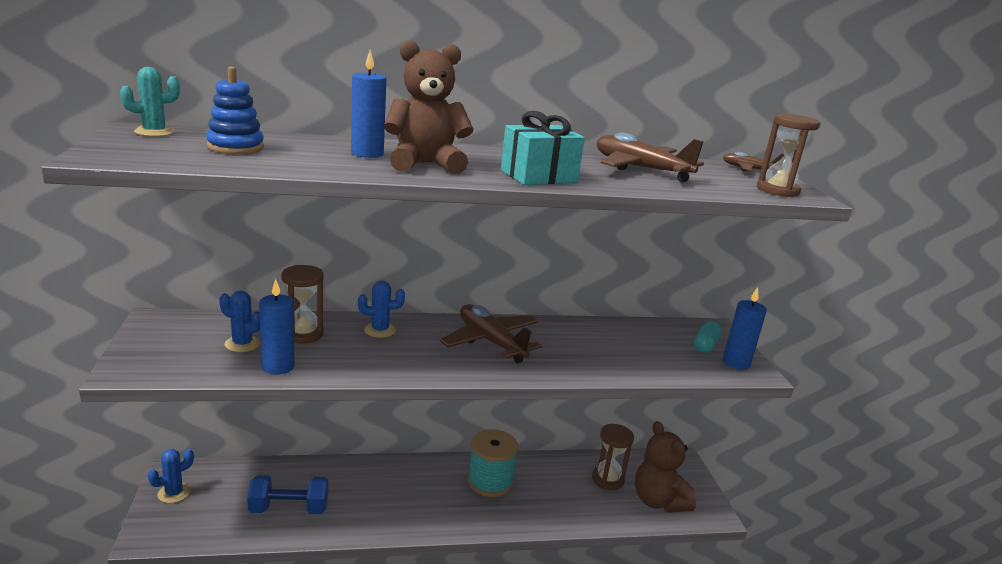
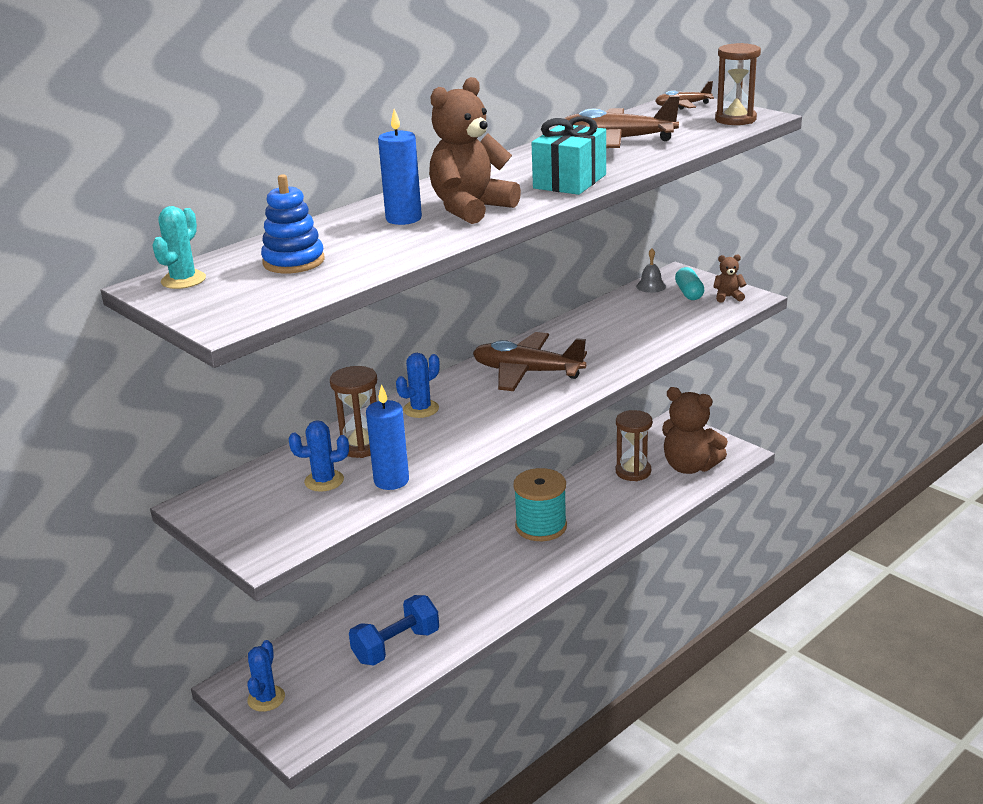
camera: 30 degrees left, 5 degrees up
(680, 327) = (651, 286): none -> grey bell
(736, 363) = (728, 297): blue candle -> brown teddy bear

